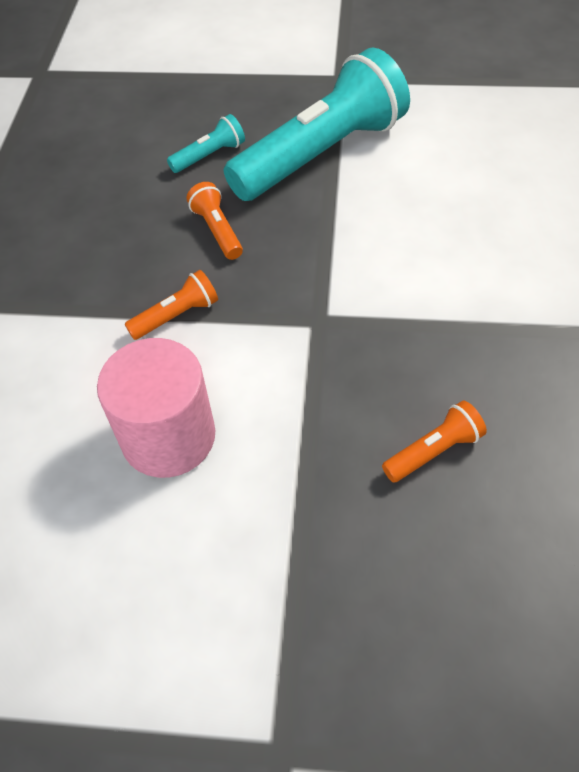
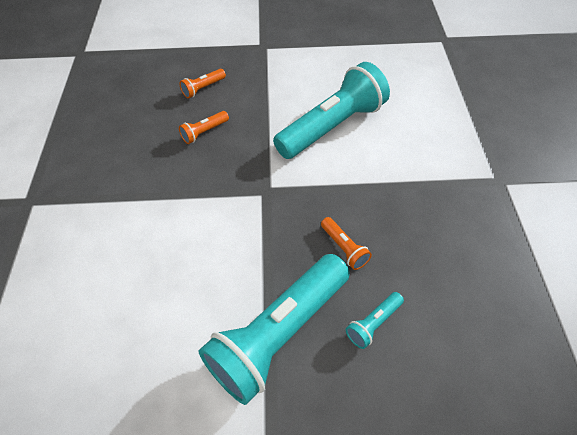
camera: 170 degrees right, 0 degrees up
(168, 437) = (332, 126): pink cylinder -> turquoise flashlight
(176, 316) = (350, 185): orange flashlight -> orange flashlight (203, 88)

